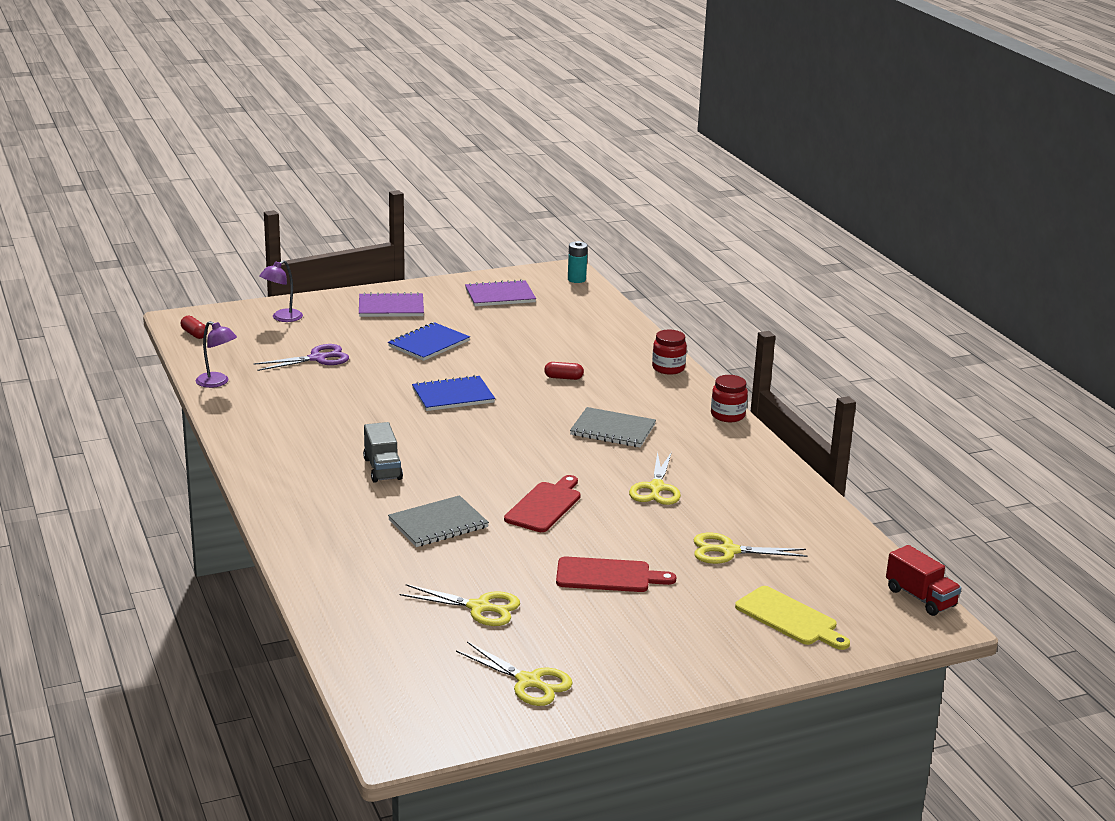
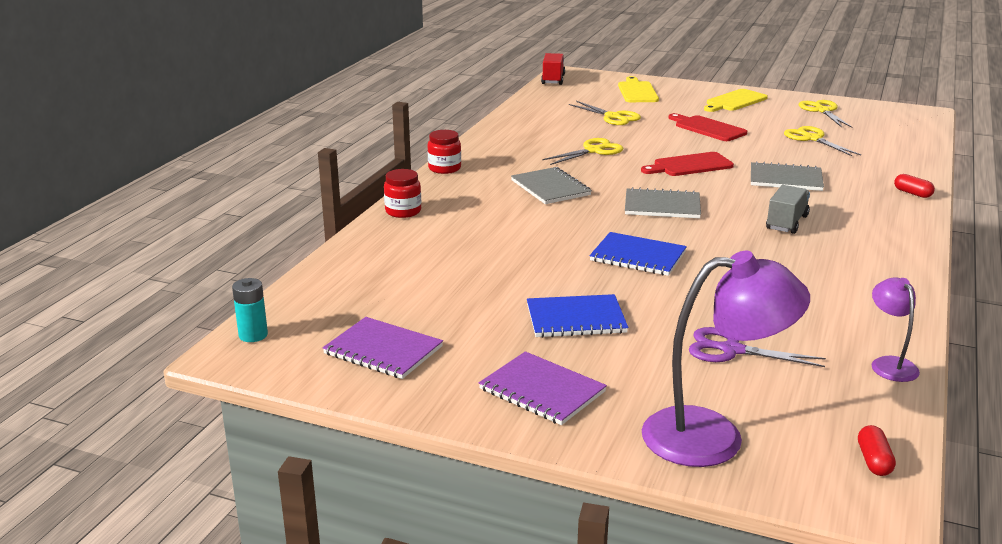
camera: 135 degrees left, 0 degrees up
(282, 318) = (713, 436): purple lamp -> purple lamp, size x1.95
(500, 447) = (662, 206): none -> grey notebook
(563, 378) = (508, 236): red capsule -> red capsule (912, 193)
(654, 653) = (734, 101): none -> yellow cutting board

